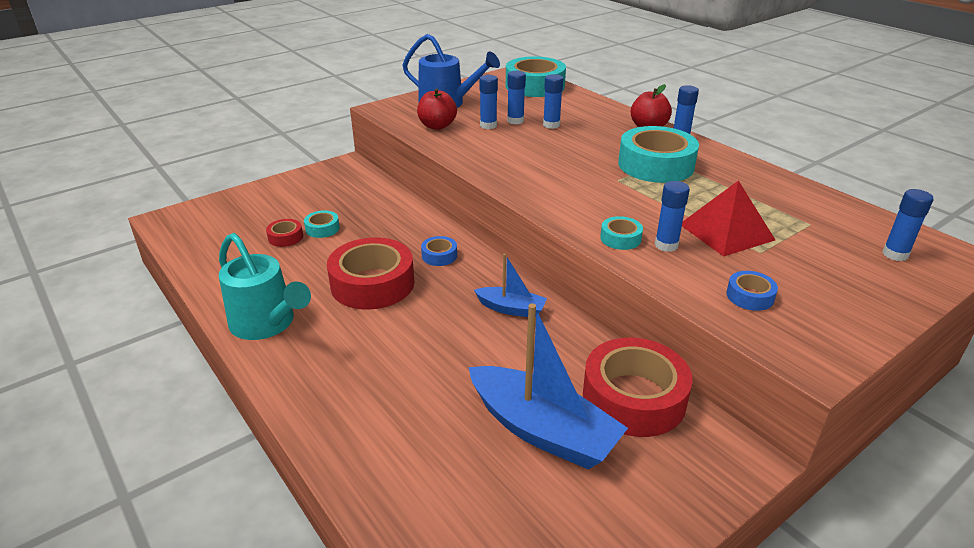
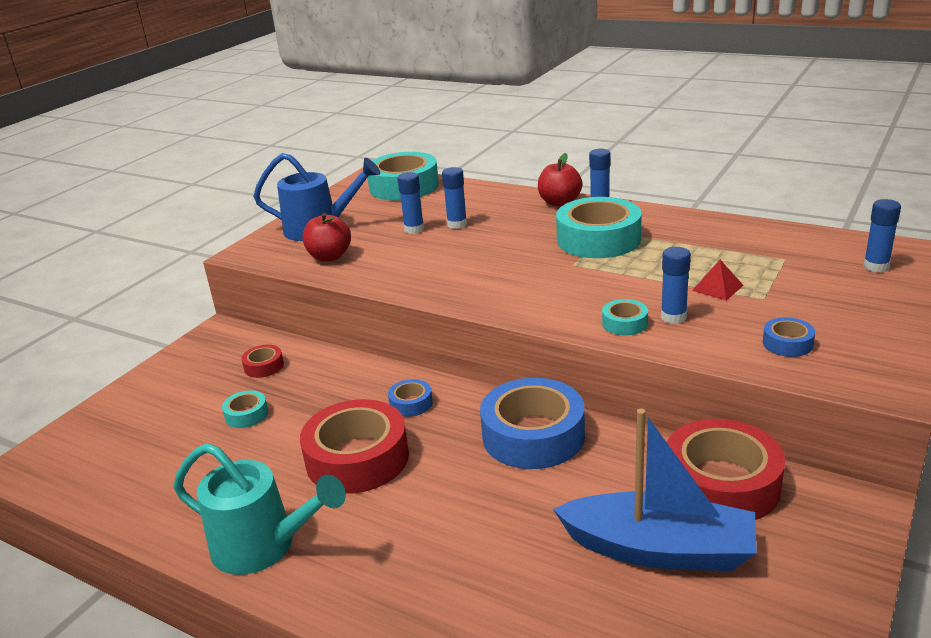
camera: 20 degrees left, 5 degrees down
(285, 237) = (207, 438): red tape -> red tape (264, 366)
(488, 125) = (388, 242): blue glue stick -> none
(511, 309) = (533, 435): blue boat -> blue tape
(726, 232) = (717, 288): red pyramid -> red pyramid, size x0.52

